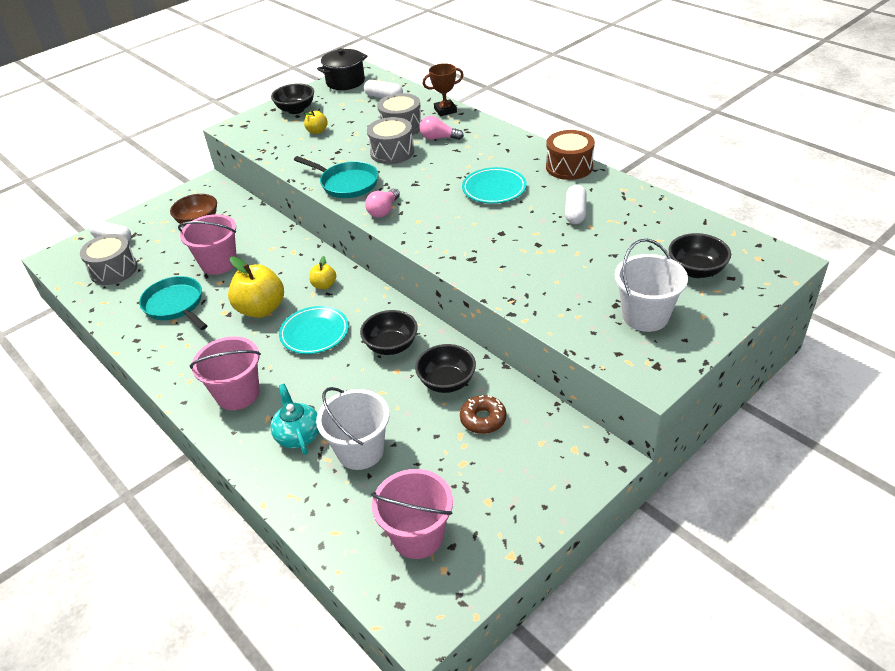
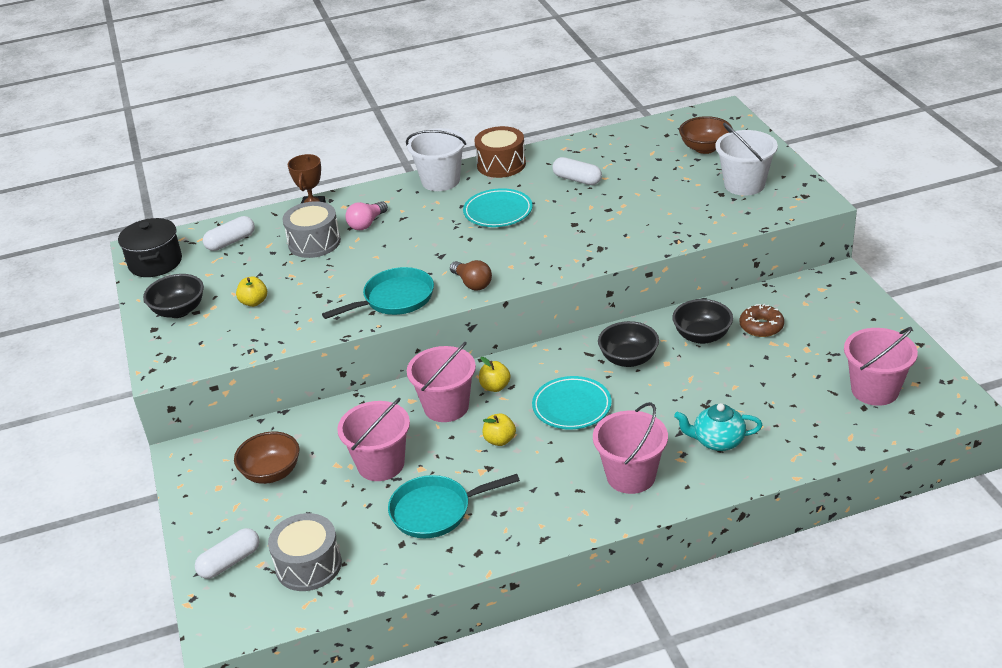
camera: 65 degrees left, 5 degrees down
(261, 309) = (500, 440): yellow apple -> yellow apple, size x0.51
(291, 270) = (446, 407): none -> pink bucket
(360, 451) = (760, 405): white bucket -> white bucket (440, 181)
(384, 210) = (472, 283): pink light bulb -> brown light bulb
(392, 152) = (362, 258): grey drum -> none
(696, 270) = (705, 148): black bowl -> brown bowl

